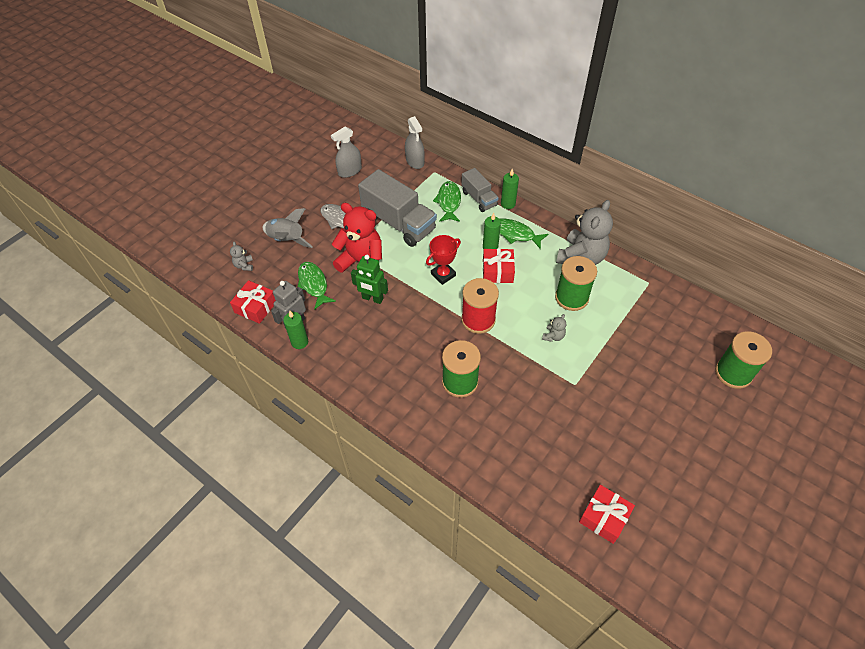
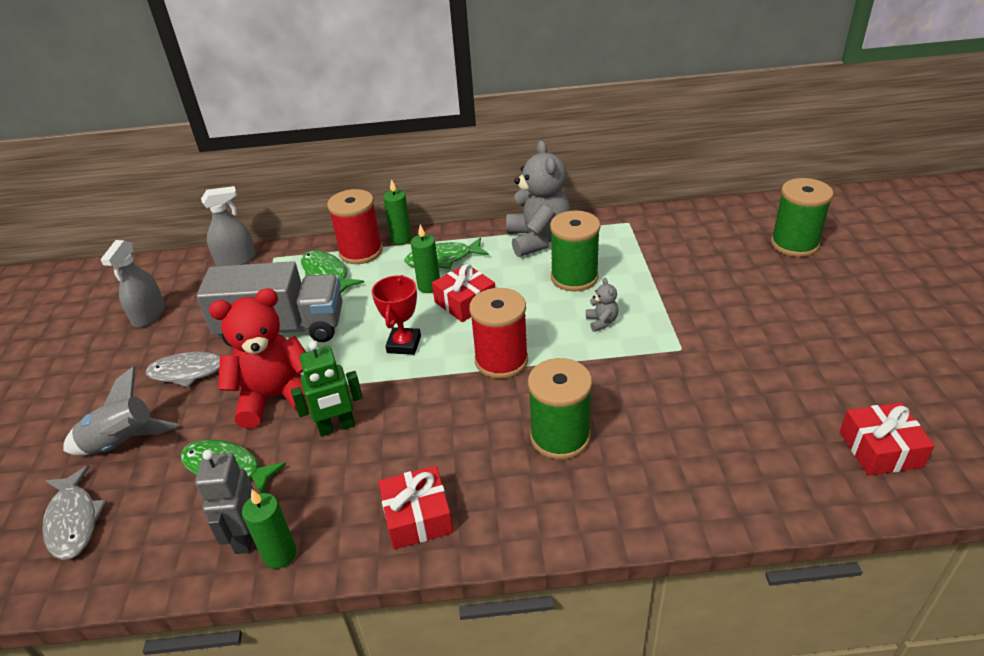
camera: 40 degrees left, 15 degrees down
(244, 265) = (73, 521): grey teddy bear -> grey fish
(255, 307) = (151, 561): red gift -> red gift (417, 517)
(415, 161) = (236, 260): grey spray bottle -> grey spray bottle turned 45 degrees counterclockwise
(479, 198) = (361, 252): grey truck -> red spool

